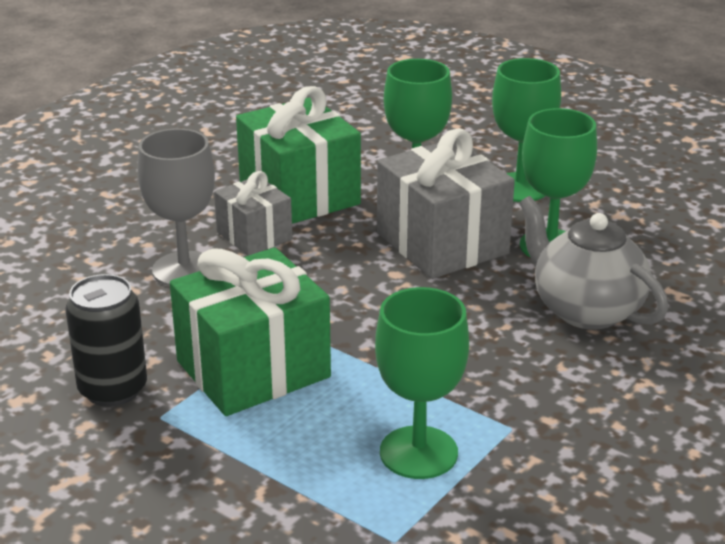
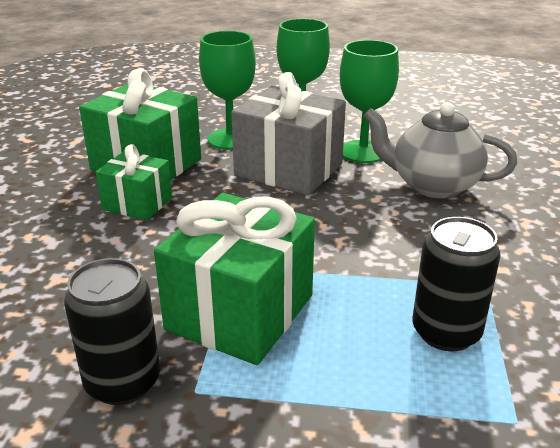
camera: 30 degrees left, 0 degrees up
(184, 269) = (99, 247): grey goblet -> none
(254, 236) = (137, 203): grey gift -> green gift
(418, 452) = (446, 332): green goblet -> black can

